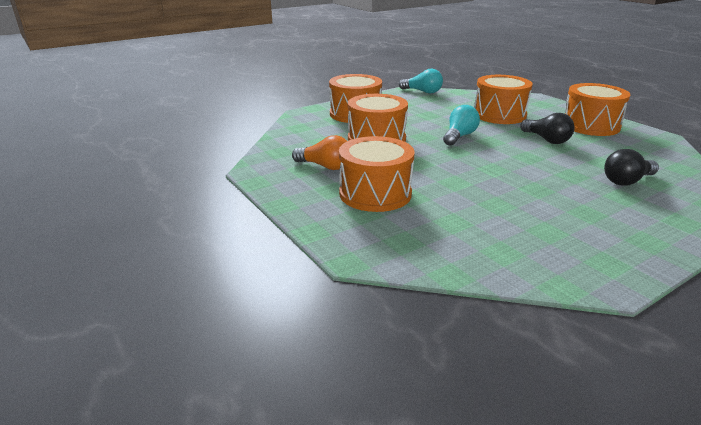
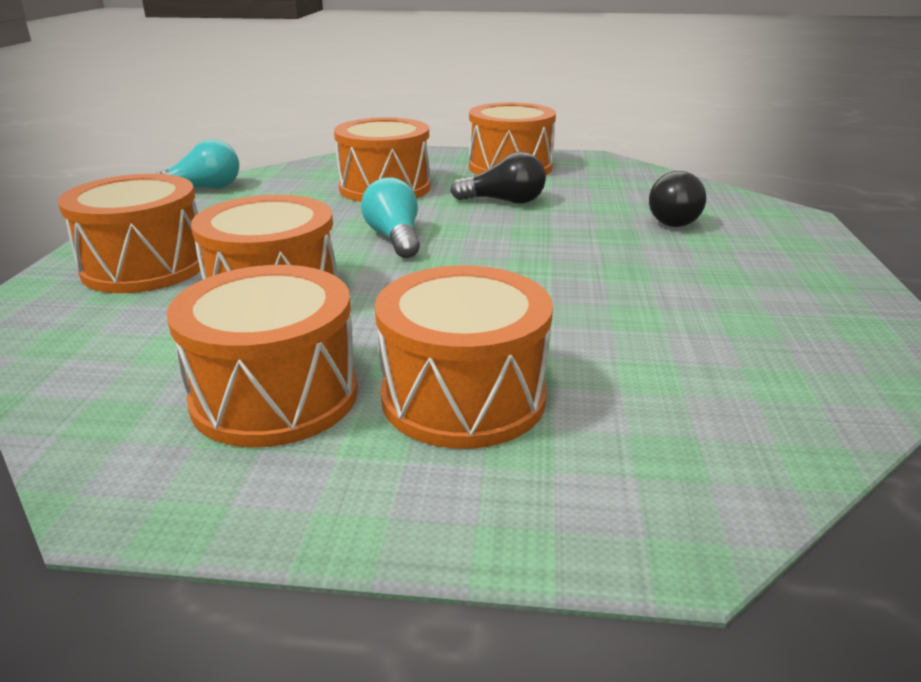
camera: 50 degrees left, 0 degrees up
(325, 166) = (275, 395): orange light bulb -> orange drum

